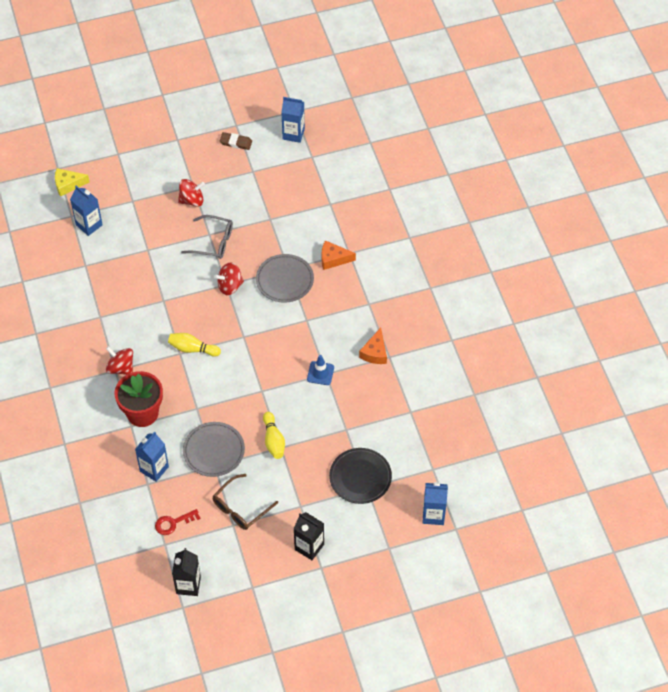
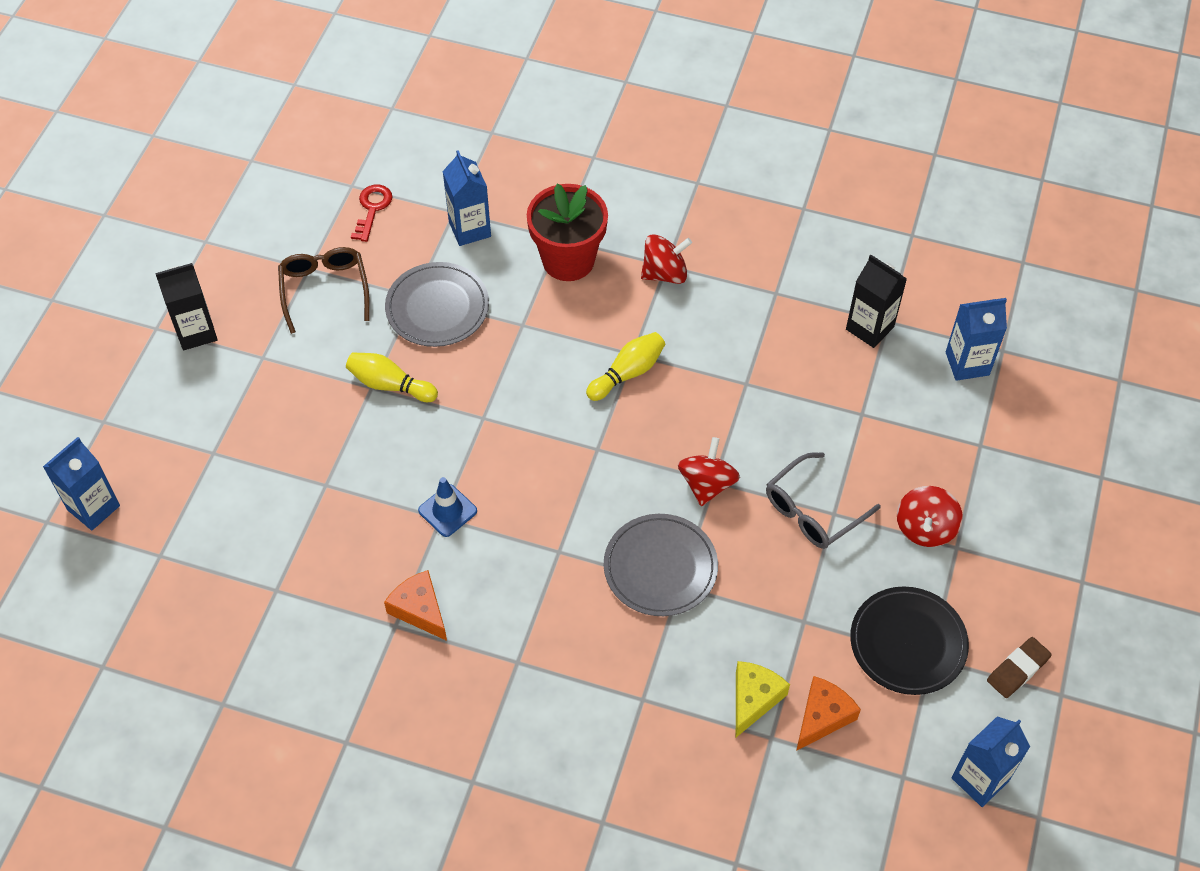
camera: 125 degrees right, 0 degrees up
(68, 185) = (1073, 377): yellow cheese -> yellow cheese (754, 699)
(188, 585) = (273, 180): black carton -> black carton (869, 328)
(333, 259) = (648, 666): orange cheese -> orange cheese (822, 717)
(360, 477) = (236, 454): black plate -> black plate (908, 643)

